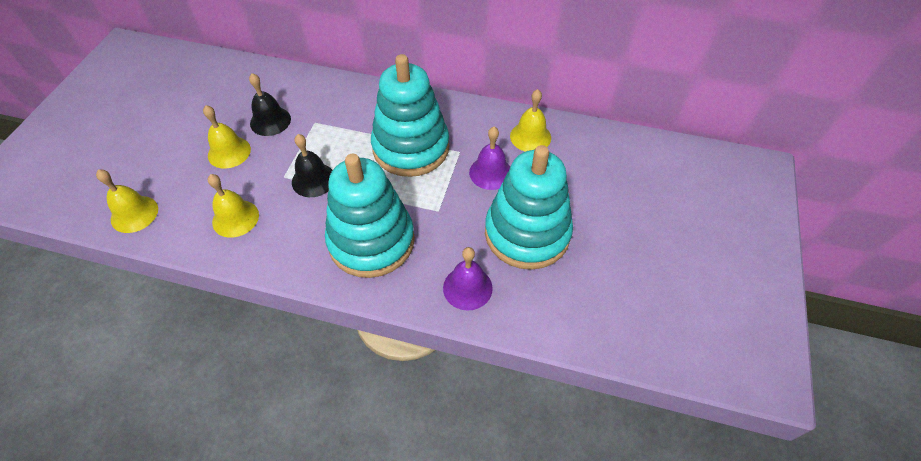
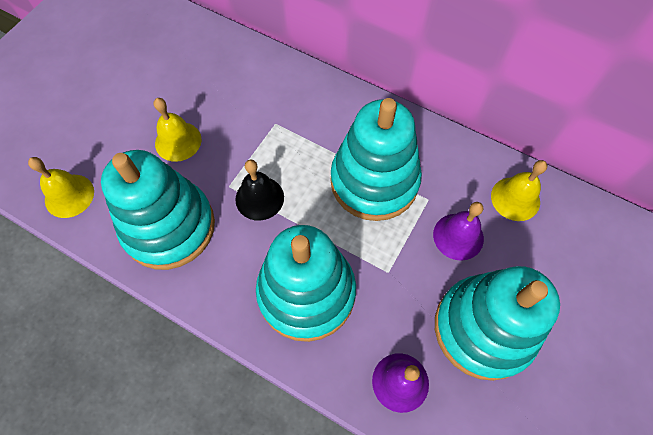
camera: 15 degrees right, 10 degrees up
(235, 218) = (169, 227): yellow bell -> turquoise stacking toy
(270, 121) = (228, 111): black bell -> none

